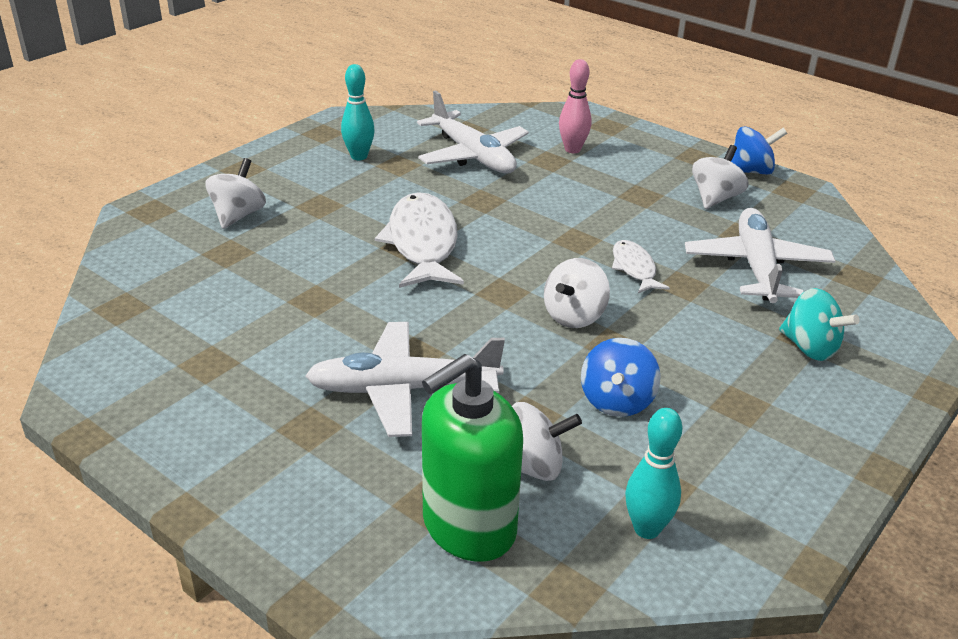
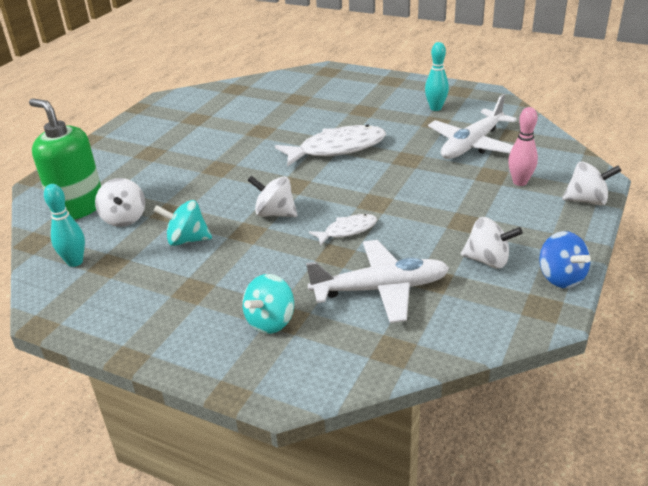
camera: 80 degrees right, 0 degrees up
(238, 215) = (336, 92): white spinning top -> white spinning top (587, 201)
(403, 389) = (184, 171): white plane -> none
(617, 401) = (187, 240): blue spinning top -> turquoise spinning top

